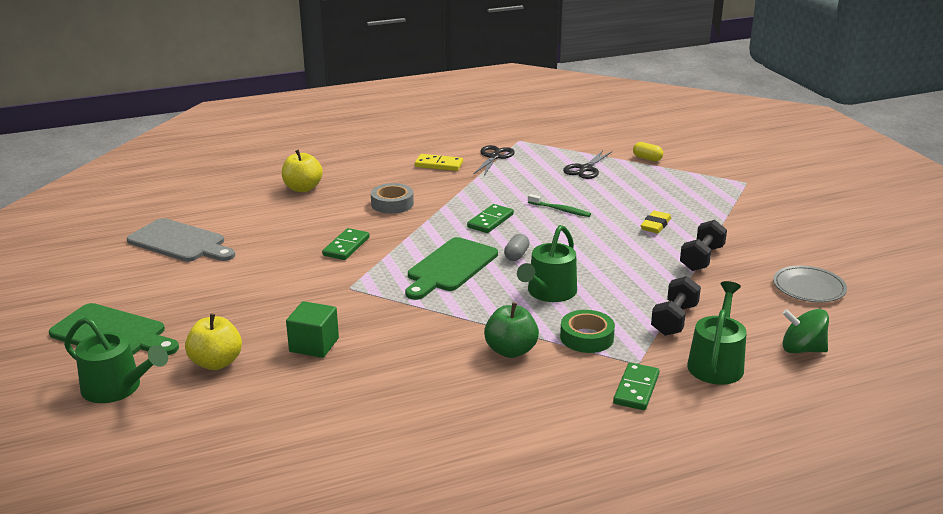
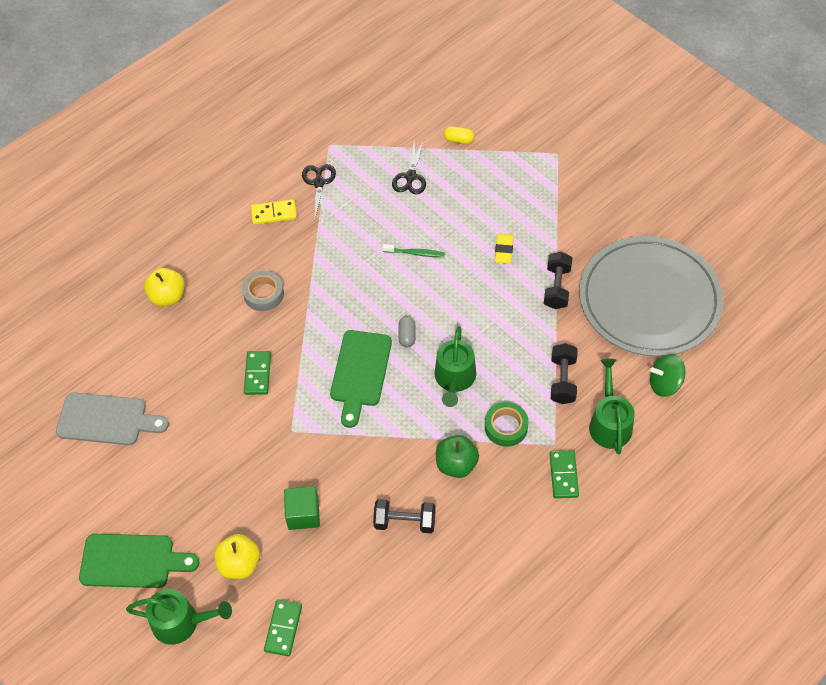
camera: 20 degrees left, 30 degrees up
(421, 378) = (405, 522): none -> black dumbbell
(490, 221) = (363, 291): green domino -> green domino (283, 628)
(809, 287) = (649, 300): grey plate -> grey plate, size x2.42

